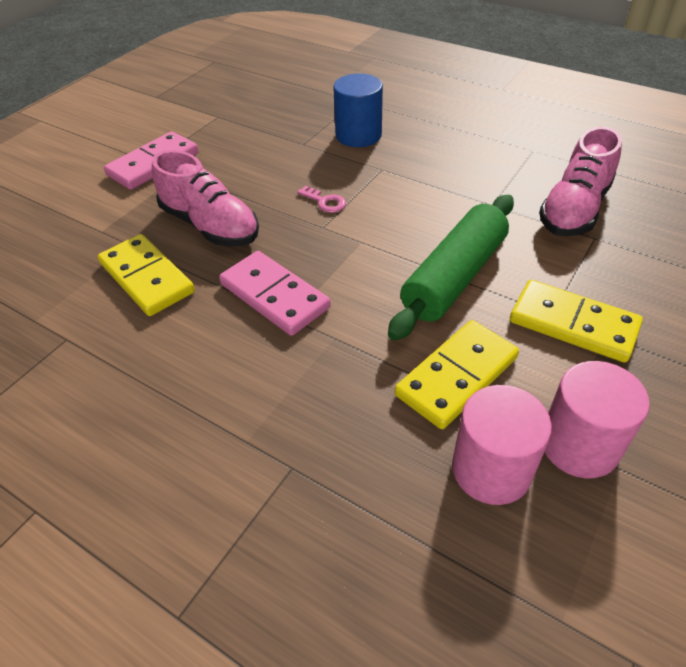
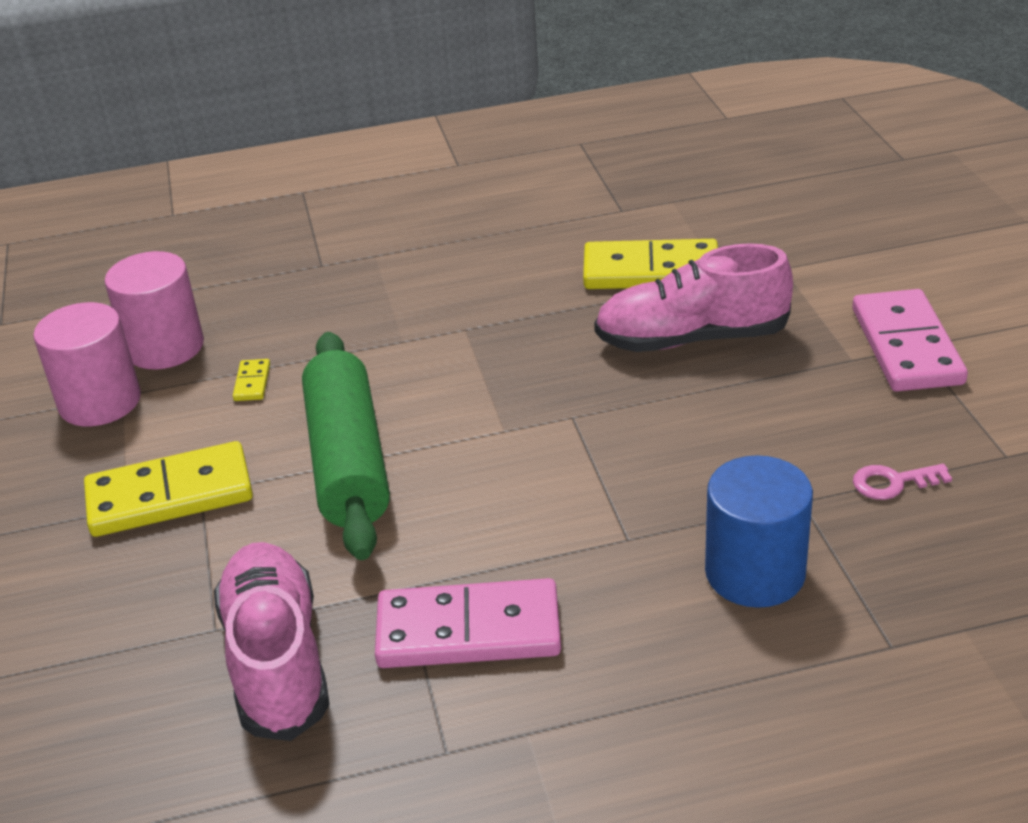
camera: 135 degrees right, 10 degrees down
(274, 296) = (508, 332): pink domino -> pink domino (468, 630)
(325, 202) = (620, 444): pink key -> pink key (893, 483)
(456, 376) = (252, 382): yellow domino -> yellow domino, size x0.42

